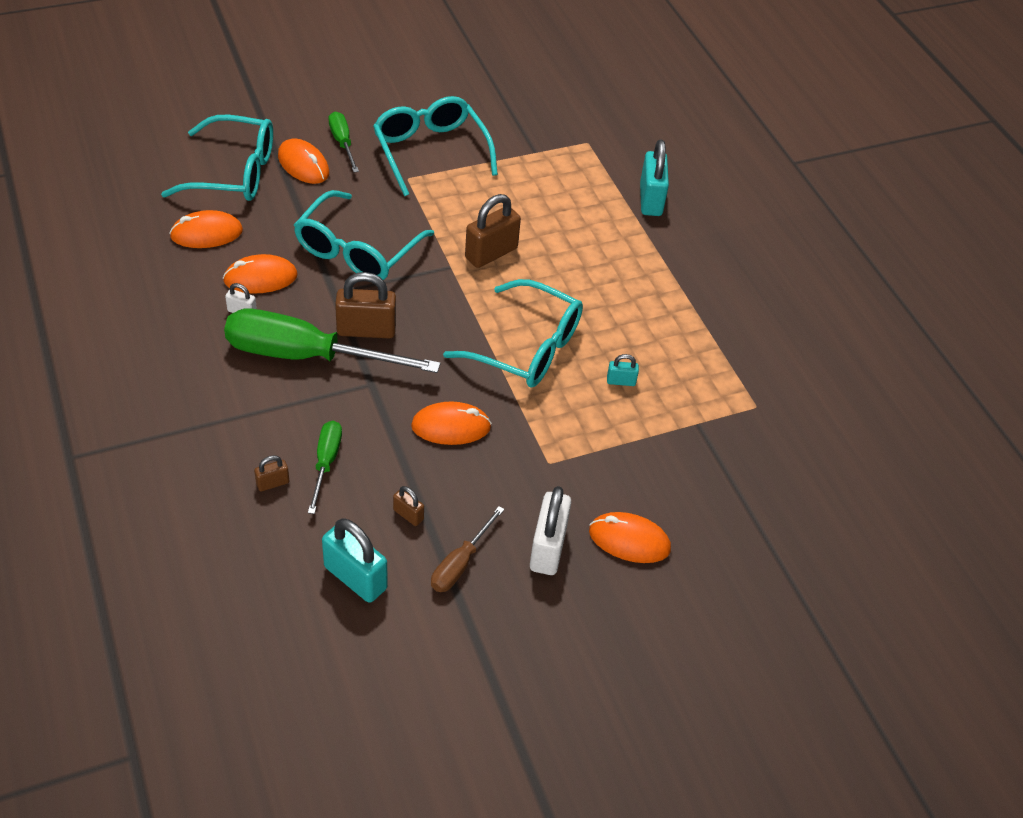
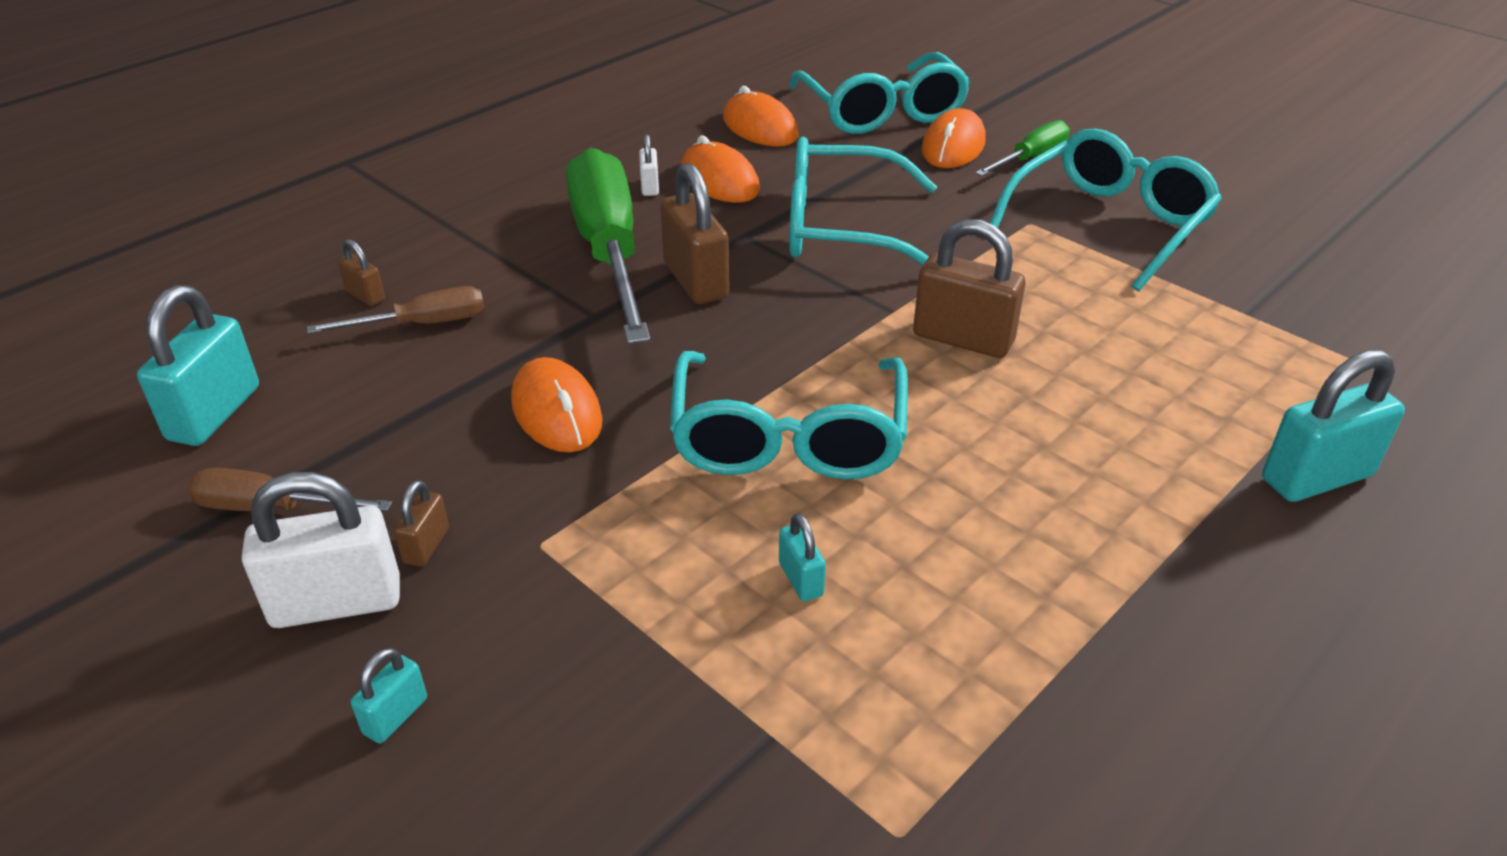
camera: 70 degrees right, 10 degrees down
(326, 463) = (422, 324): green screwdriver -> brown screwdriver
(408, 515) = (354, 425): brown padlock -> brown padlock (426, 546)
(629, 540) = (395, 716): orange mouse -> turquoise padlock

